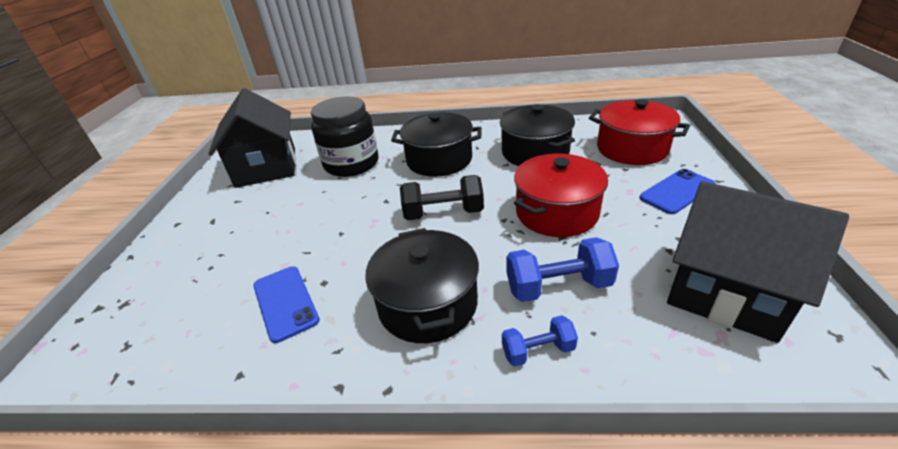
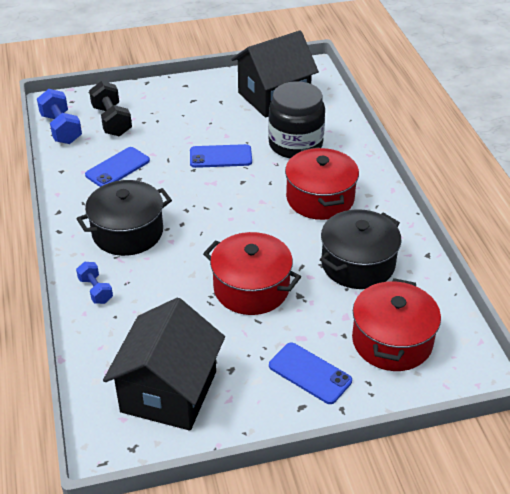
camera: 70 degrees right, 5 degrees up
(333, 211) = (220, 157): none -> blue phone
(439, 160) = (320, 198): black pot -> red pot
(443, 213) = (233, 219): black dumbbell -> black dumbbell (112, 121)
(558, 286) = (156, 296): blue dumbbell -> blue dumbbell (61, 129)

